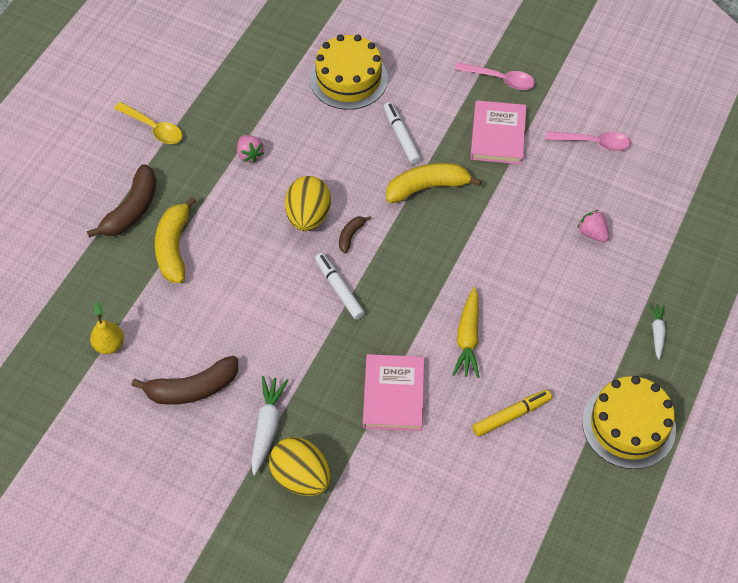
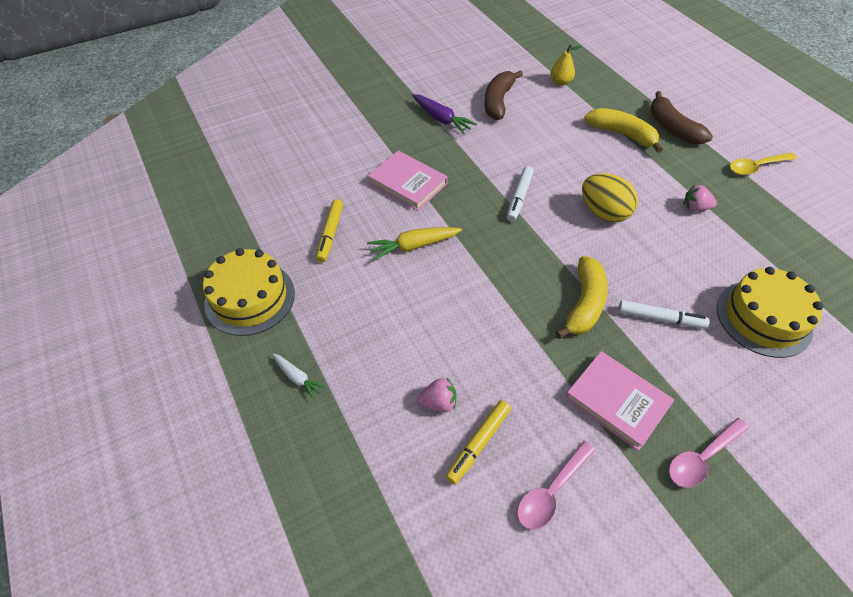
camera: 125 degrees right, 5 degrees down
(267, 427) = (441, 119): white carrot -> purple carrot
(301, 477) = (394, 118): yellow egg -> none
(339, 289) = (519, 197): white marker -> white marker turned 105 degrees clockwise
(351, 235) = (566, 228): brown banana -> none
(468, 338) = (413, 246): yellow carrot -> yellow carrot turned 60 degrees counterclockwise
(599, 194) = (478, 444): none -> yellow marker

